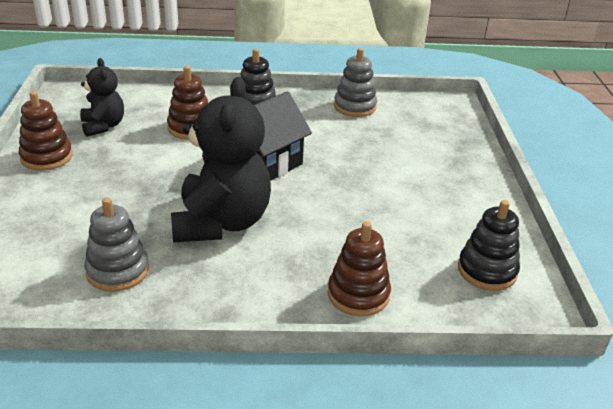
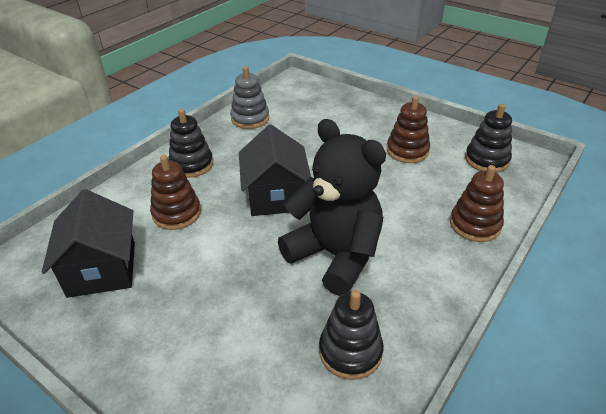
camera: 50 degrees left, 5 degrees up
(46, 157) = (108, 336): brown stacking toy -> brown stacking toy (407, 151)
(103, 126) = (102, 269): black teddy bear -> black house
(117, 271) = (350, 351): grey stacking toy -> black stacking toy

